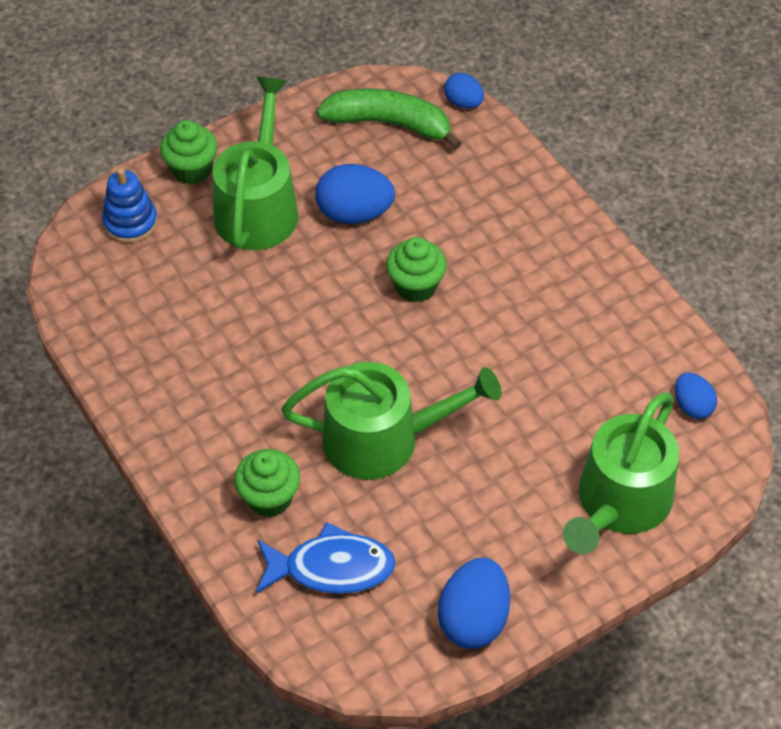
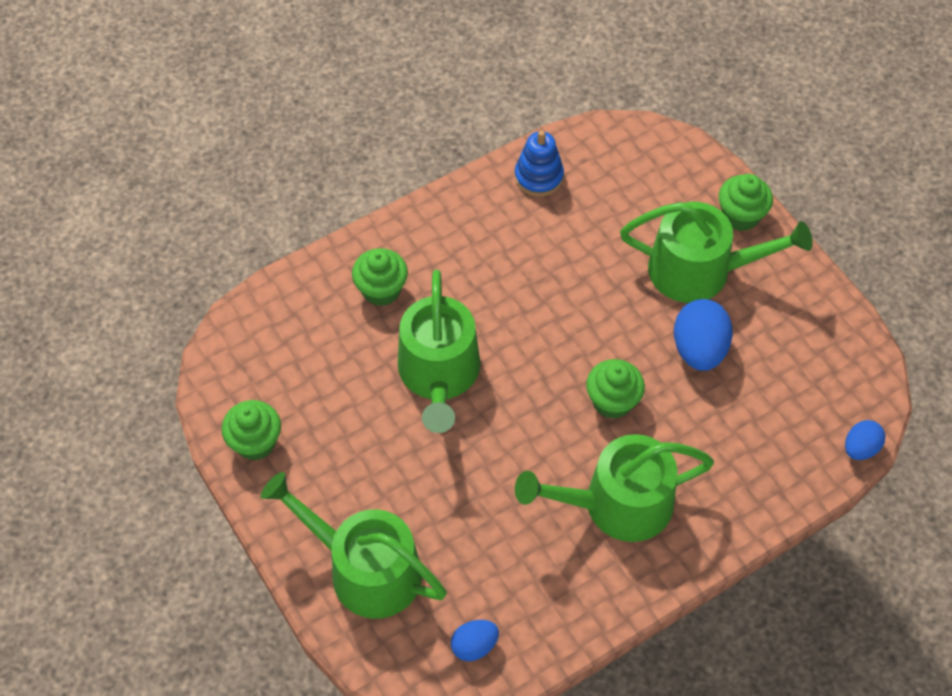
camera: 90 degrees right, 5 degrees up
(130, 222) = (672, 174): blue stacking toy -> blue stacking toy (538, 177)
(331, 568) = (312, 337): blue fish -> none
(389, 124) = (820, 379): green banana -> none
(473, 619) = (255, 442): blue egg -> green cupcake
(531, 286) = (617, 504): none -> green watering can

